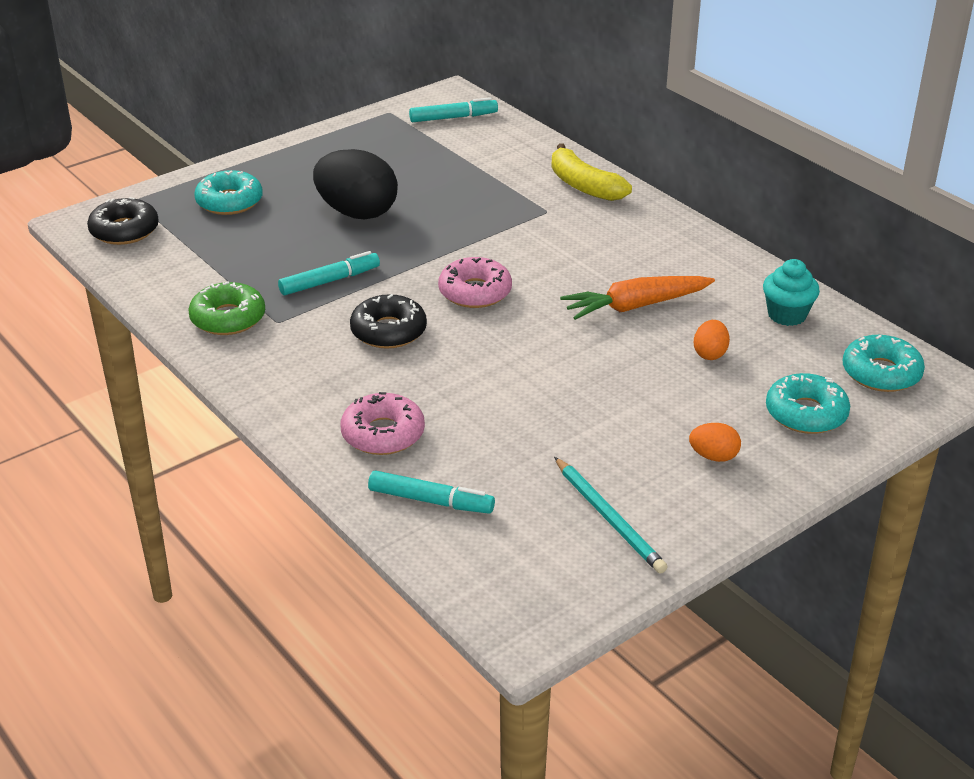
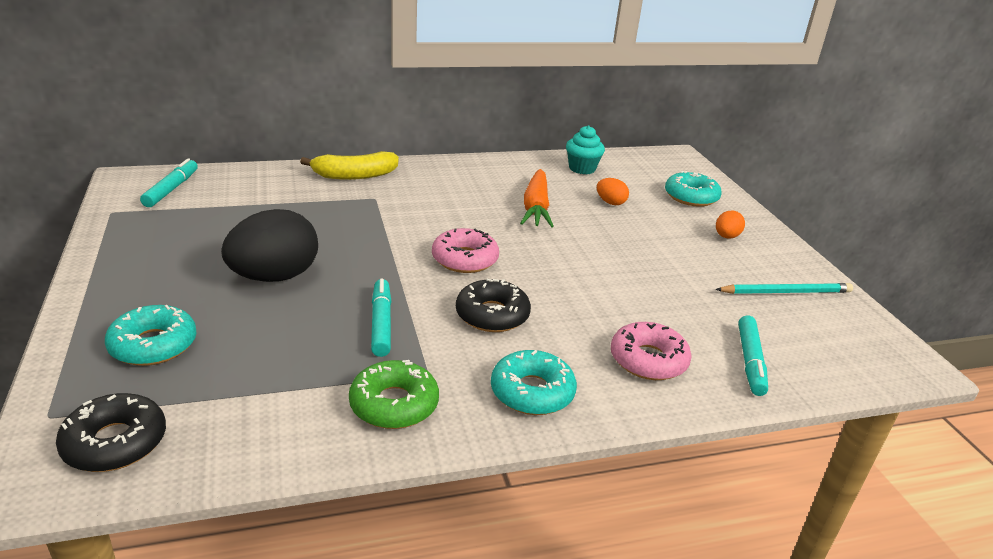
camera: 70 degrees left, 5 degrees down
(431, 501) = (750, 361): turquoise marker -> turquoise marker turned 150 degrees clockwise
(881, 373) = (659, 165): turquoise donut -> turquoise donut (532, 392)

